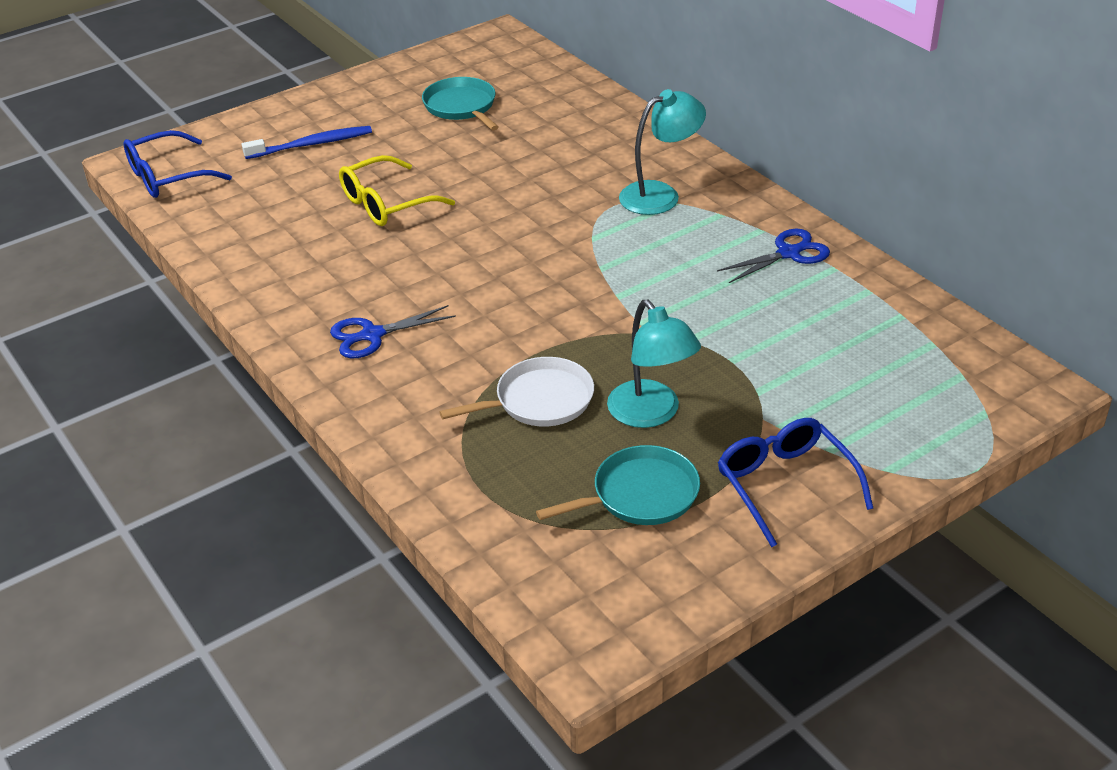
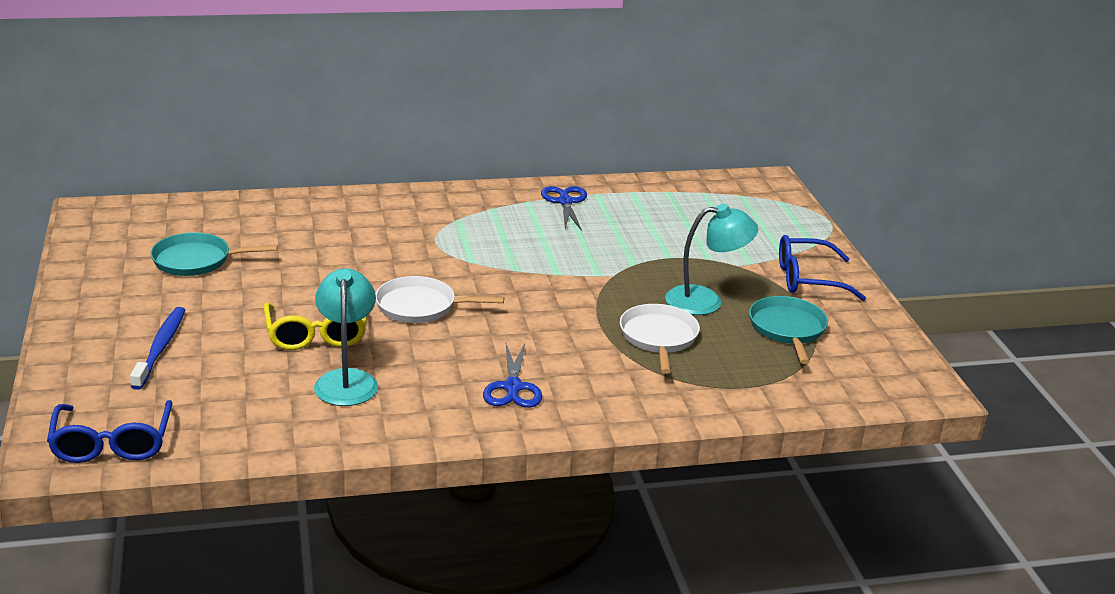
camera: 70 degrees left, 10 degrees down
(479, 238) = (420, 306): none -> white pan
(660, 195) = (441, 221): turquoise lamp -> turquoise lamp (346, 380)

